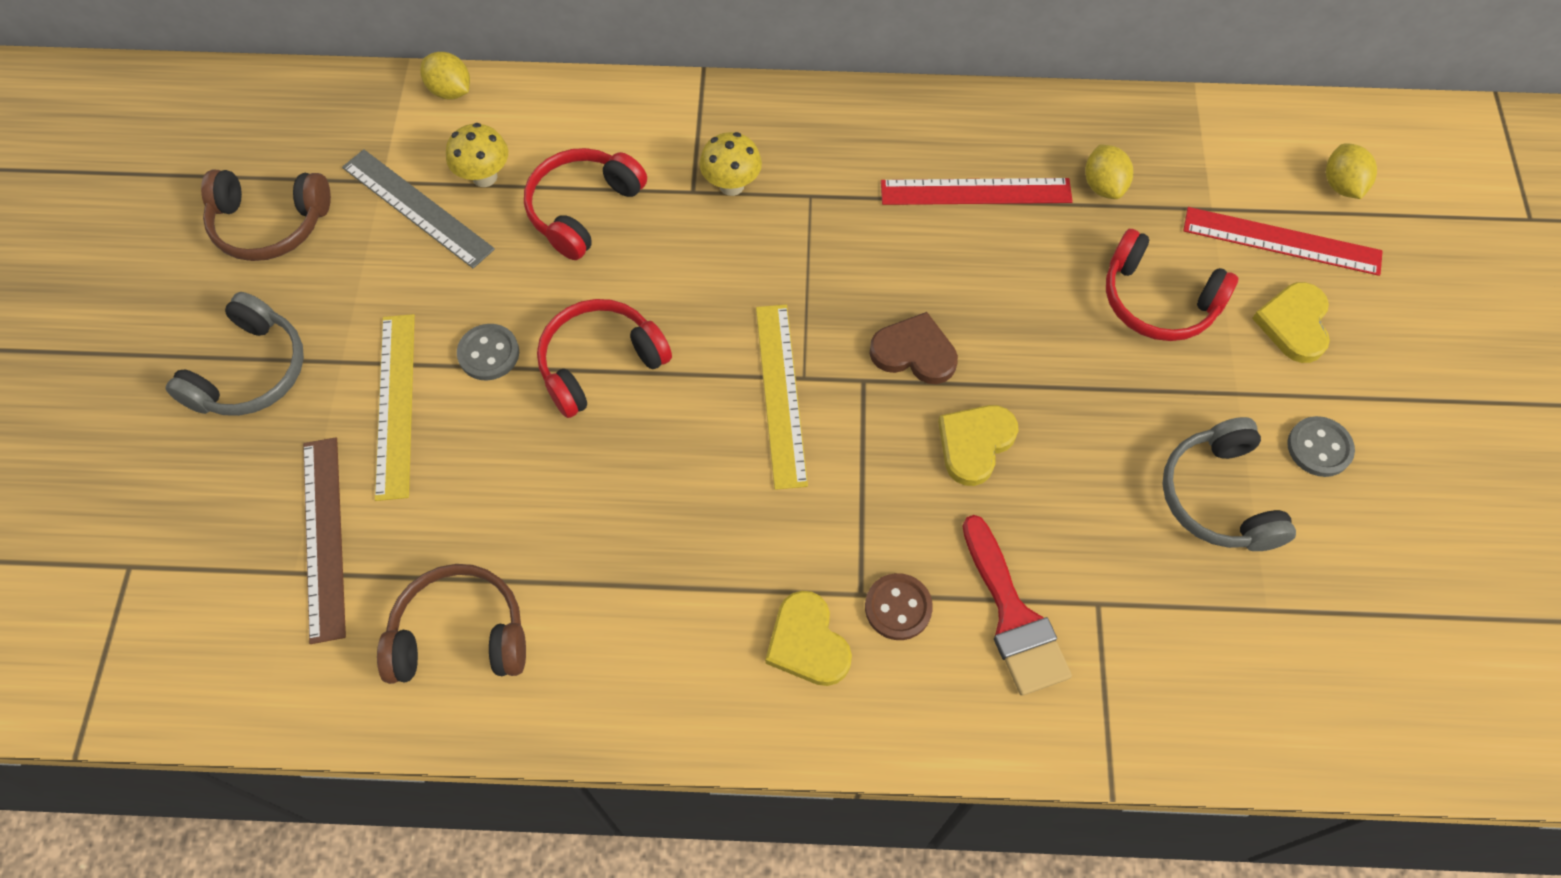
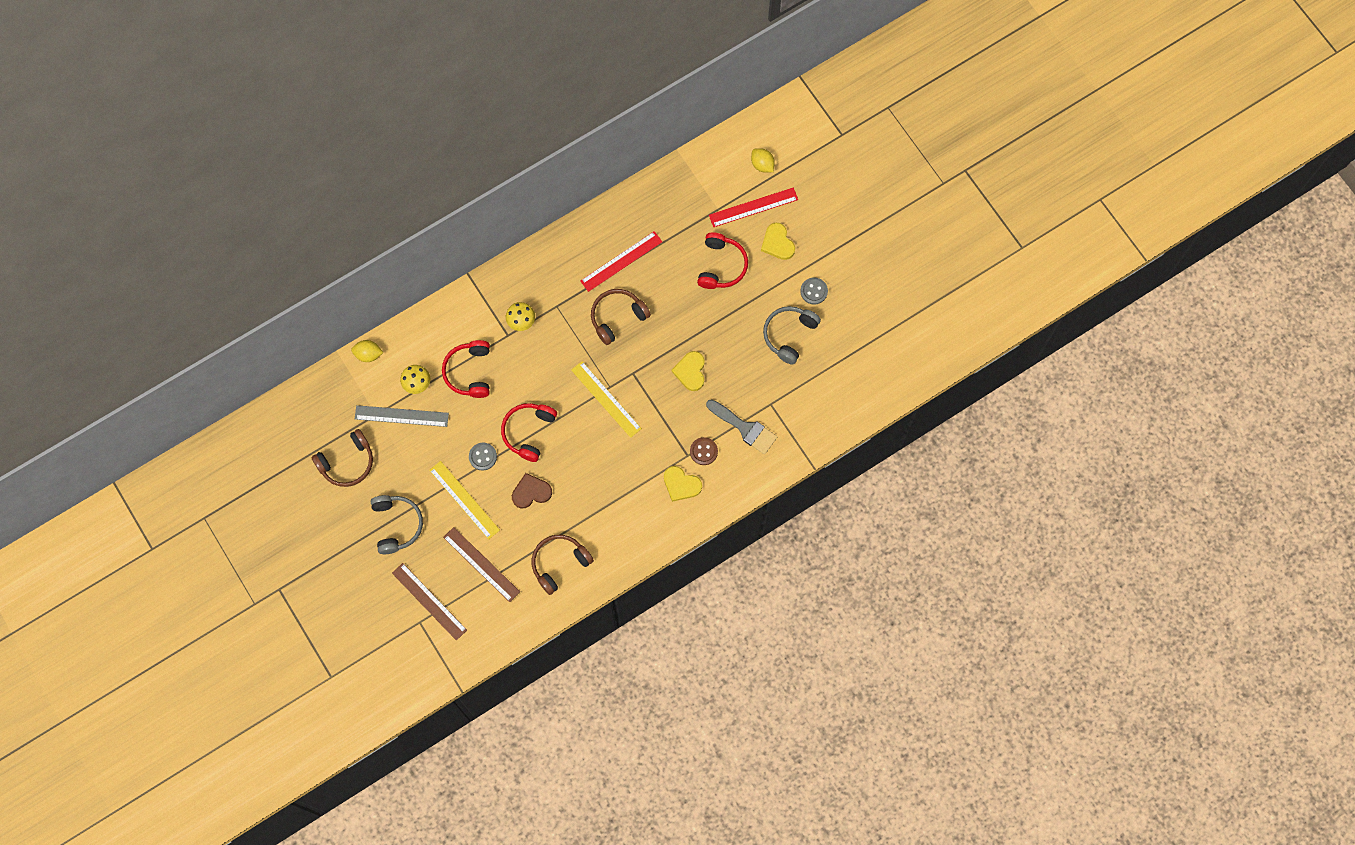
camera: 35 degrees left, 10 degrees up
(179, 540) = (429, 601): none -> brown ruler
(903, 273) = (617, 317): none -> brown headphones
(914, 352) = (644, 349): brown heart -> brown heart (531, 492)
(1013, 616) = (744, 428): red brush -> grey brush
(1103, 186) = (670, 225): yellow lemon -> none
(1158, 300) = (721, 266): red headphones -> red headphones turned 75 degrees counterclockwise
(1218, 497) = (789, 335): grey headphones -> grey headphones turned 75 degrees clockwise

